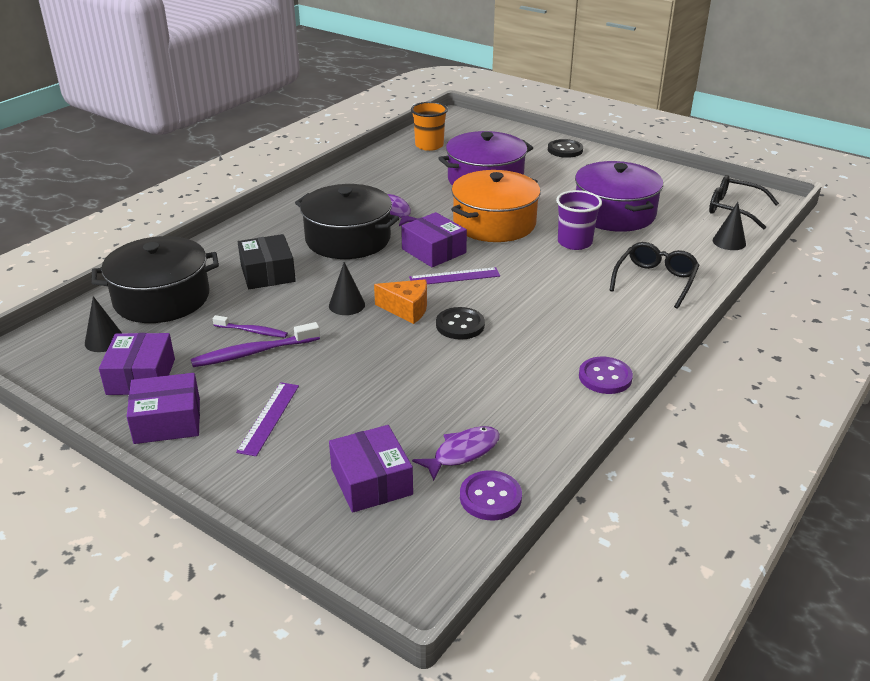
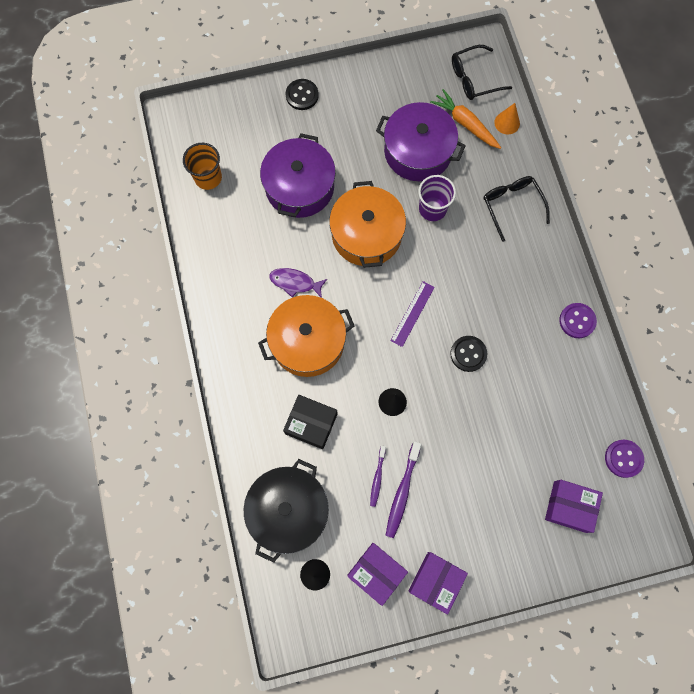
camera: 50 degrees left, 40 degrees up
(252, 331) = (377, 478): purple toothbrush -> purple toothbrush turned 135 degrees clockwise
(269, 418) = (476, 524): purple ruler -> none
(348, 239) = (308, 342): black pot -> orange pot
(406, 309) = (426, 371): orange cheese -> none
(433, 251) = (370, 300): purple box -> none
(462, 453) = (581, 445): purple fish -> none
(685, 223) = (465, 123): none -> orange carrot
(729, 242) = (507, 123): black cone -> orange cone

